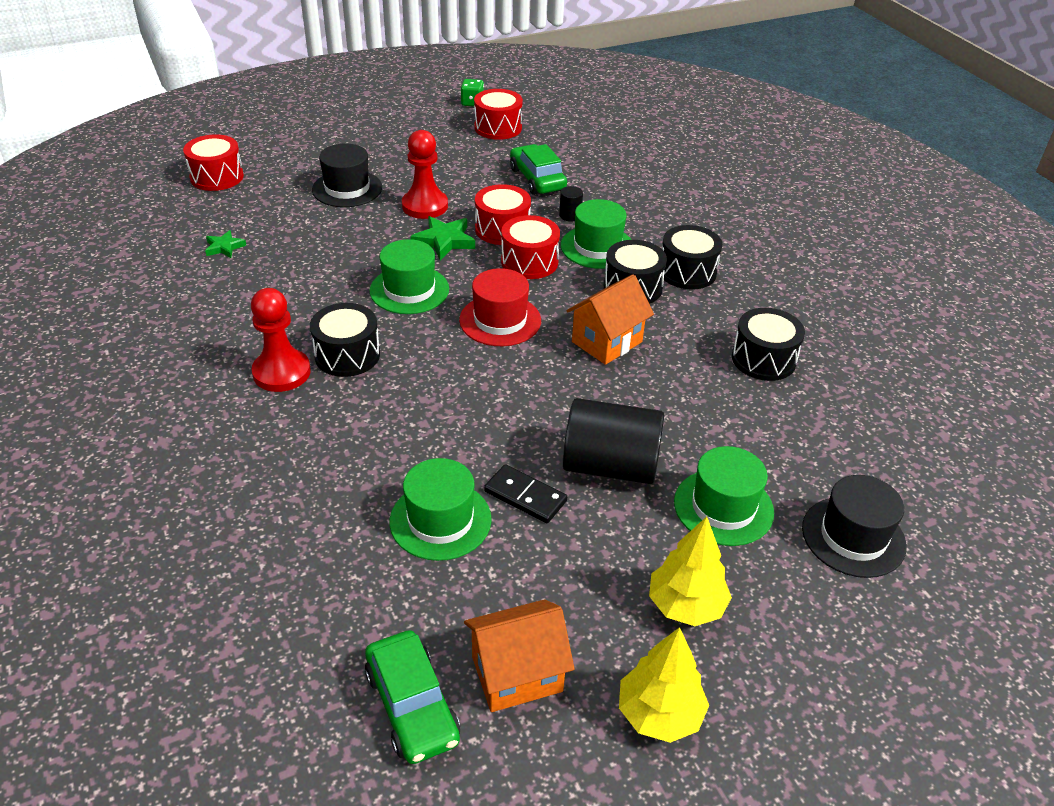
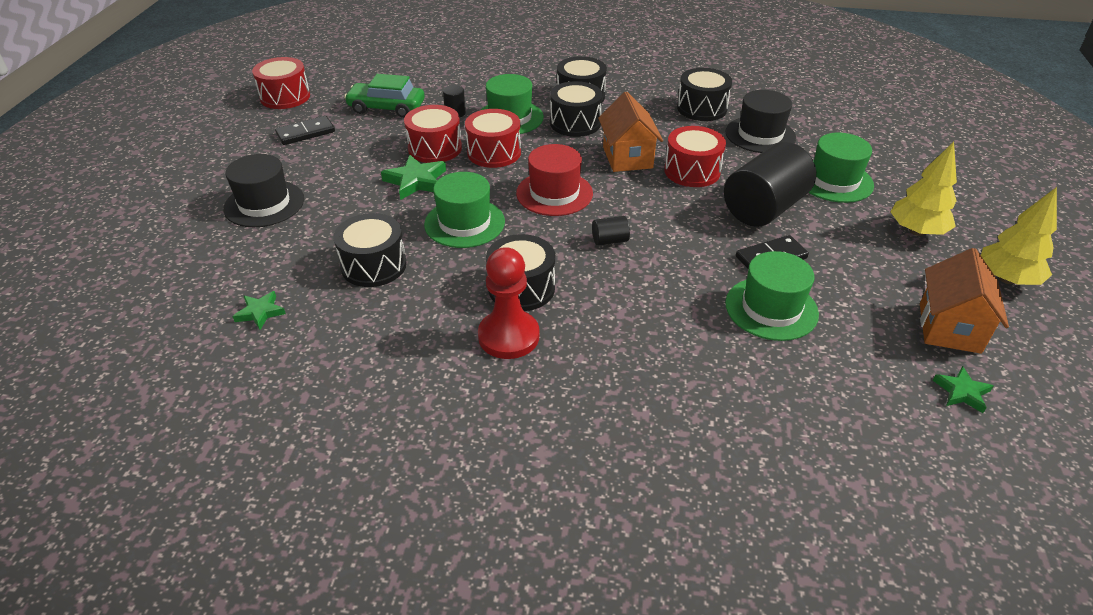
camera: 55 degrees left, 0 degrees up
(217, 177) = (120, 279): red drum -> red drum (692, 171)
(316, 270) = (374, 265): none -> black drum
(412, 705) = (962, 392): green car -> green star
(425, 206) = (351, 172): red pawn -> none
(457, 161) = (305, 133): none -> black domino
(457, 380) = (610, 240): none -> black cylinder
(472, 103) = (226, 94): green dice -> none
(853, 536) = (887, 148): black hat -> black hat (760, 135)

